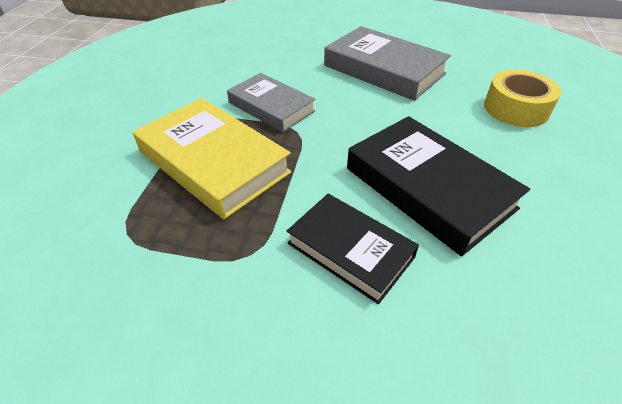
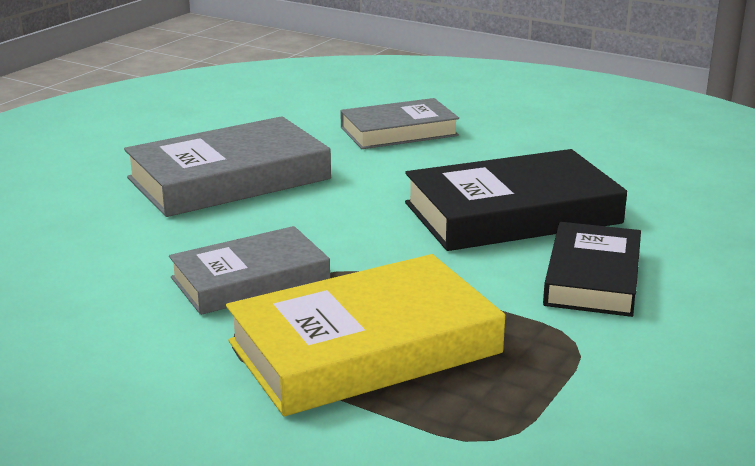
camera: 70 degrees left, 20 degrees down
(350, 250) = (593, 278): black book -> black book turned 45 degrees counterclockwise
(516, 109) = (399, 131): yellow tape -> grey book

